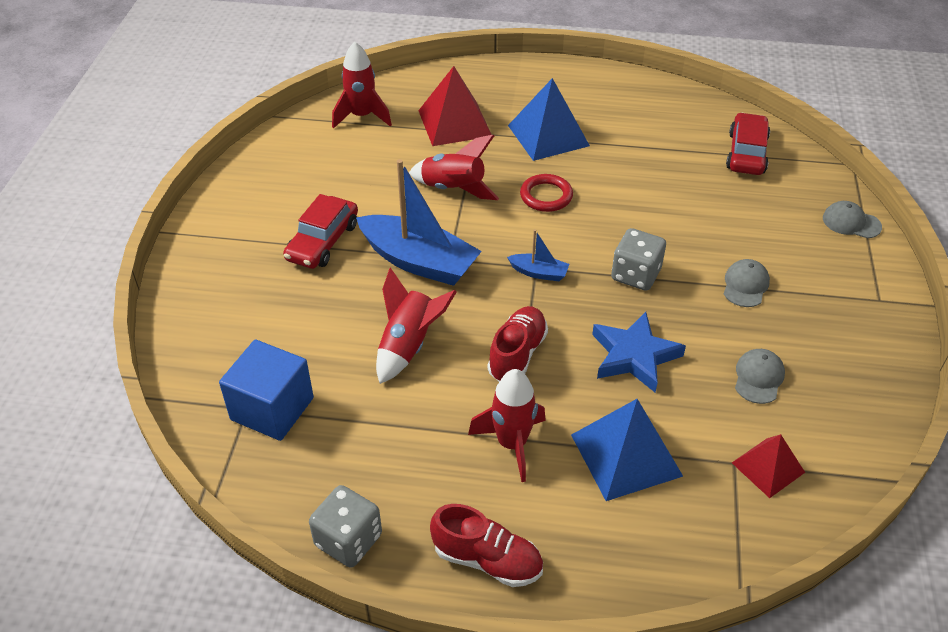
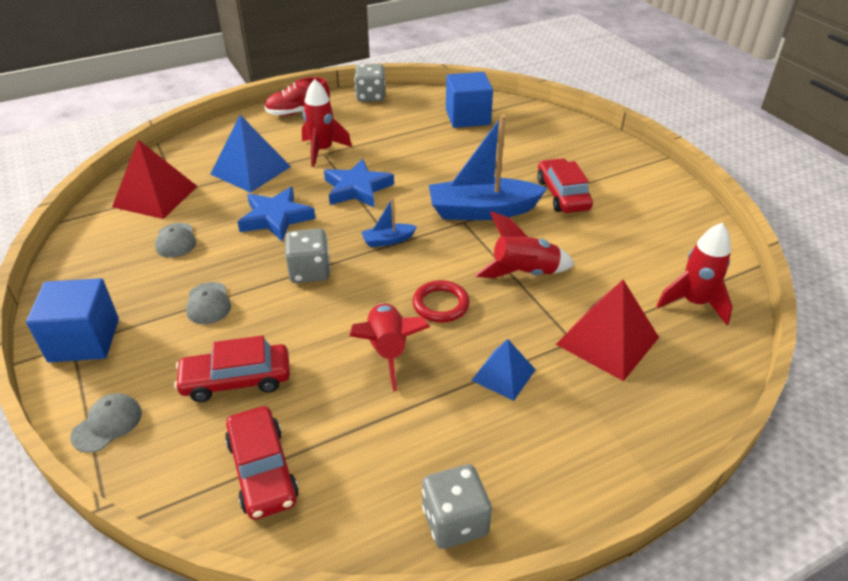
camera: 145 degrees right, 5 degrees down
(409, 345) = (430, 167): red rocket -> red rocket (388, 351)
(517, 354) = (357, 188): red shoe -> blue star
(548, 135) = (503, 375): blue pyramid -> blue pyramid, size x0.61
(646, 89) = (454, 521): none -> grey dice
(743, 212) = (236, 380): none -> red car
(768, 467) = (155, 196): red pyramid -> red pyramid, size x1.65
(851, 222) = (107, 424): grey cap -> grey cap turned 45 degrees counterclockwise
(868, 299) = (84, 340): none -> blue cube

